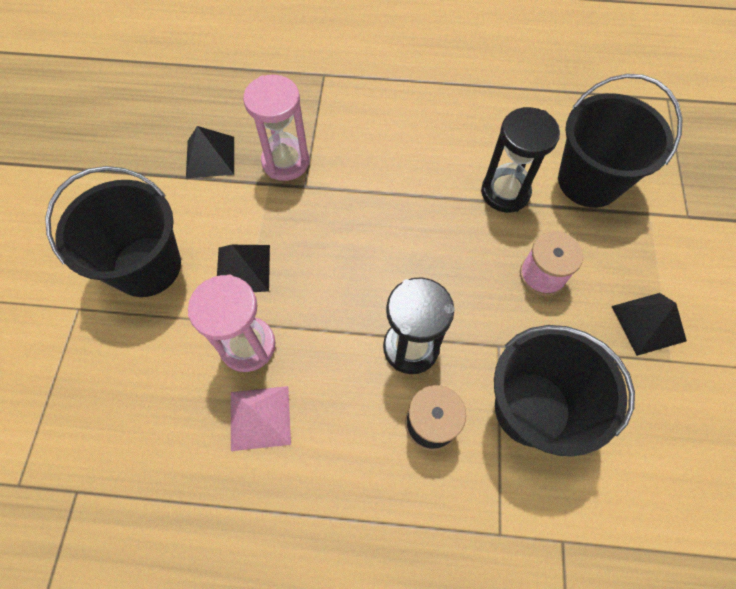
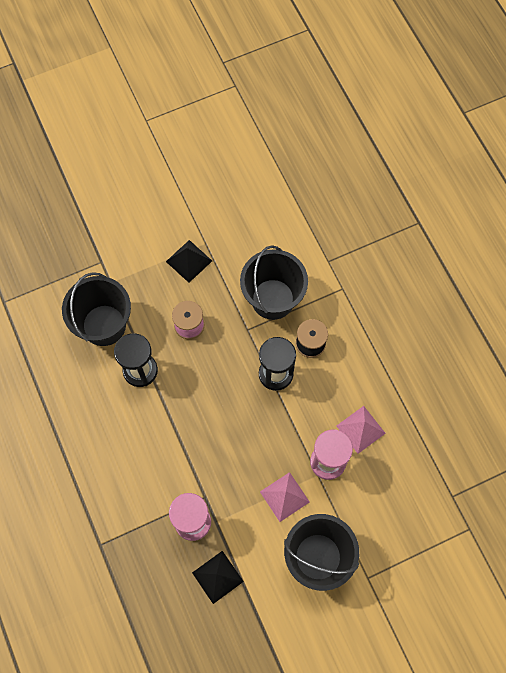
camera: 120 degrees left, 5 degrees up
(243, 269) = (284, 496): black pyramid -> pink pyramid

